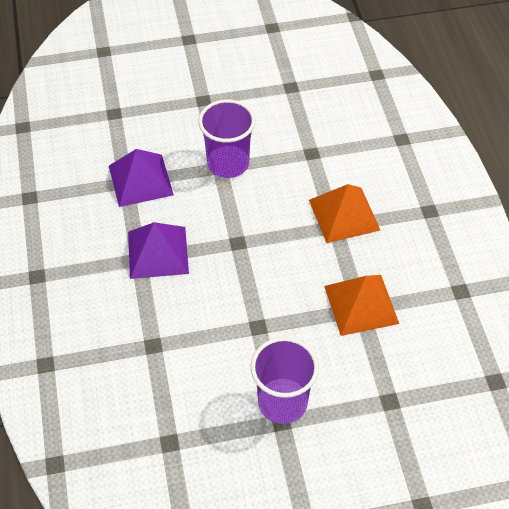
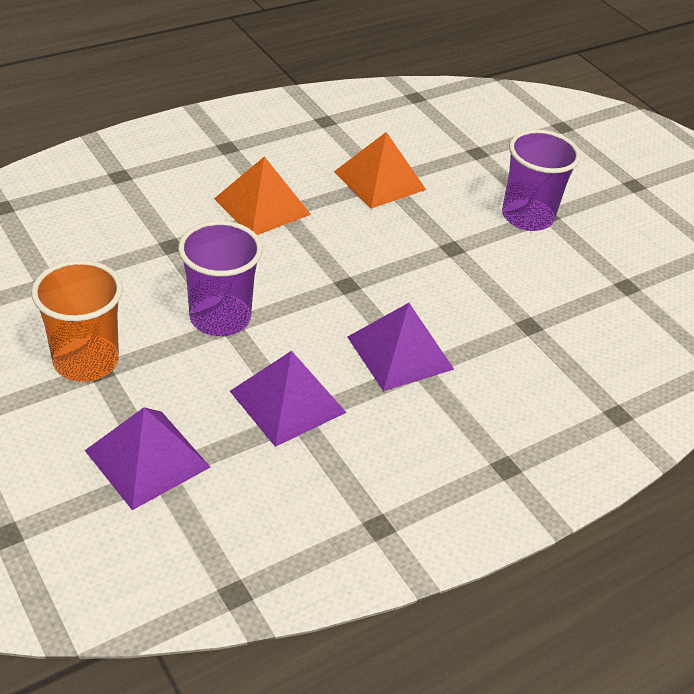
camera: 115 degrees left, 10 degrees down
(126, 109) = (147, 458): none -> purple pyramid
(213, 95) = (86, 361): none -> orange cup

